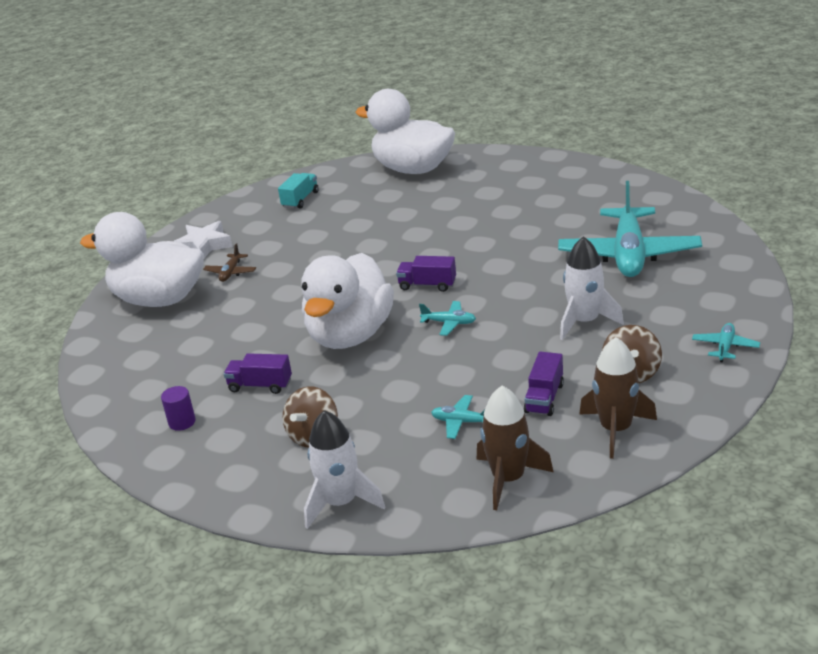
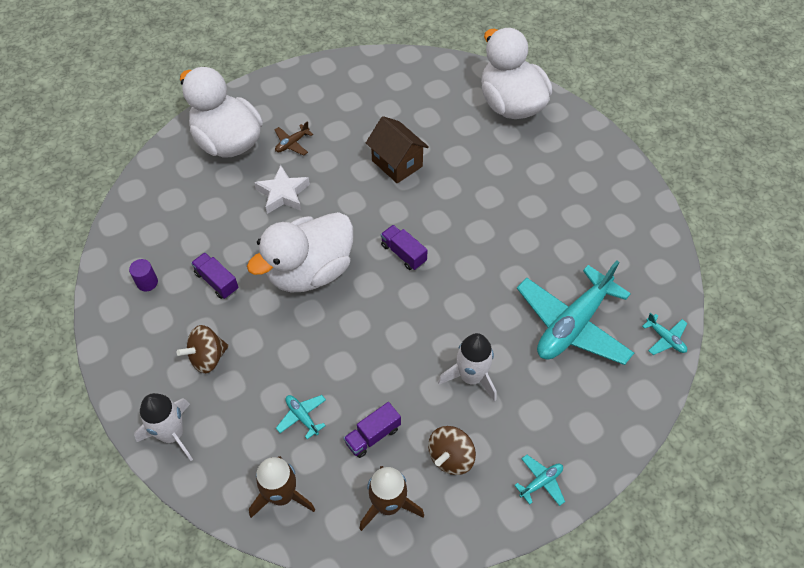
camera: 30 degrees right, 25 degrees up
(204, 246) = (299, 99): white star -> white star (283, 194)
(300, 200) = (402, 88): turquoise truck -> none
(352, 240) = (397, 163): none -> brown house
(449, 323) = (382, 307): turquoise plane -> turquoise plane (665, 338)

